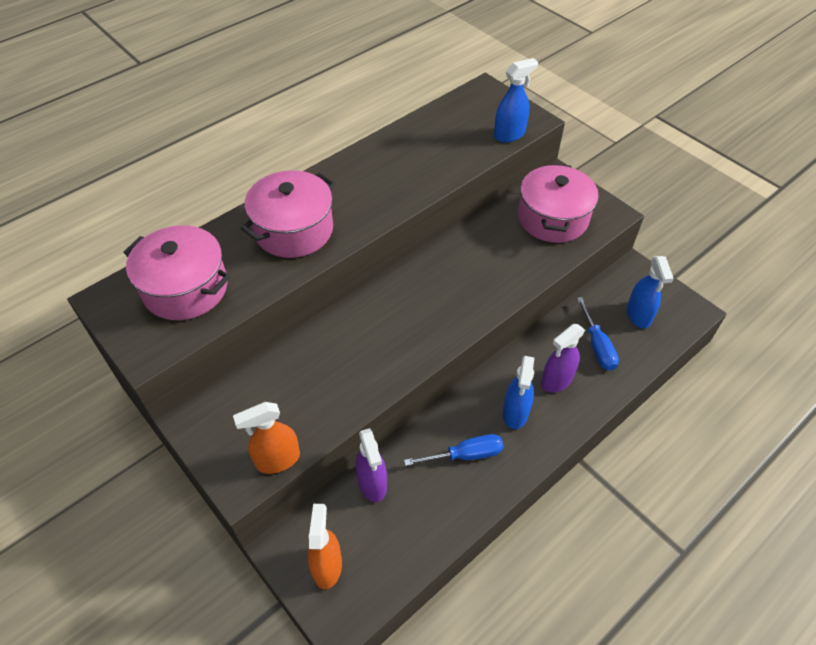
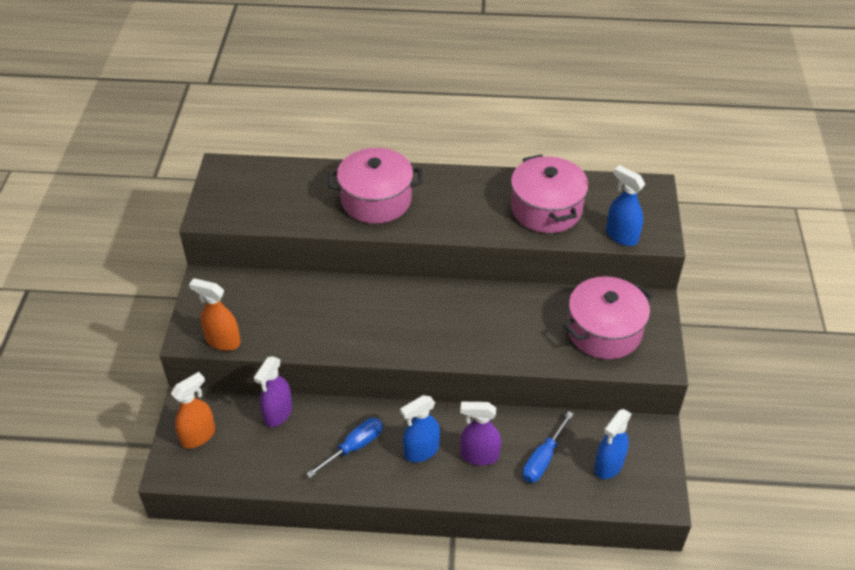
camera: 45 degrees right, 5 degrees down
(185, 288) = (270, 192): pink pot -> pink pot (546, 209)
(465, 455) = (354, 447): blue screwdriver -> blue screwdriver turned 75 degrees counterclockwise
(509, 134) = (621, 236): blue spray bottle -> blue spray bottle turned 150 degrees counterclockwise

